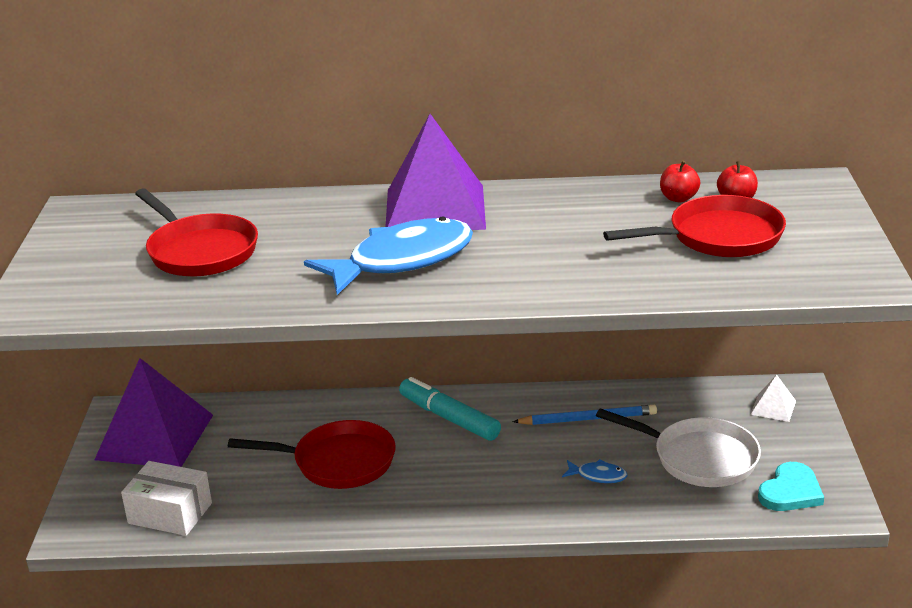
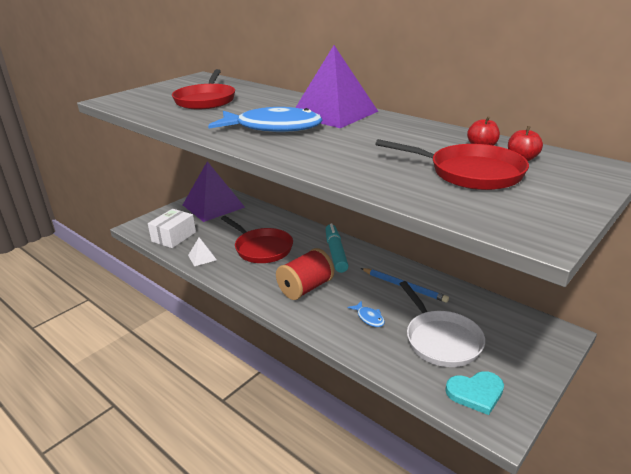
camera: 40 degrees right, 0 degrees up
(170, 513) = (174, 237): white box -> white box turned 60 degrees clockwise
(476, 482) = (305, 288): none -> red spool
(773, 407) = (530, 336): white pyramid -> white pyramid (202, 257)

